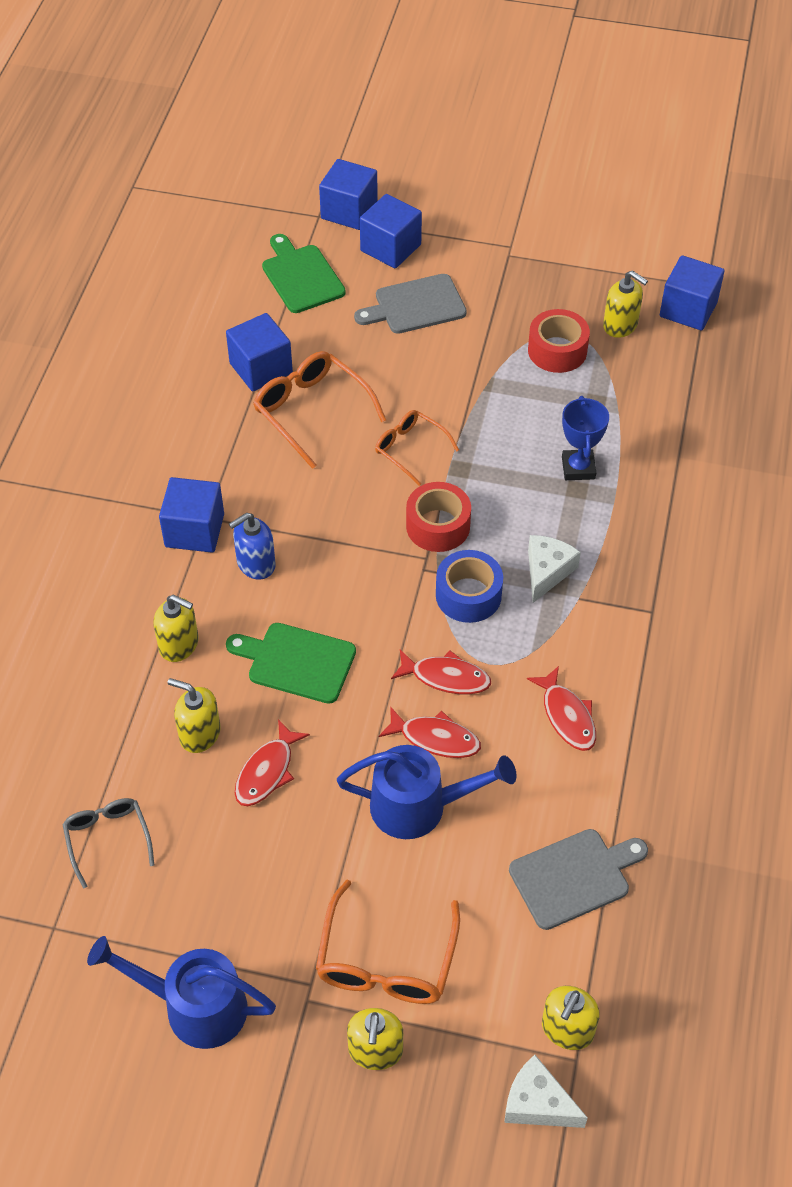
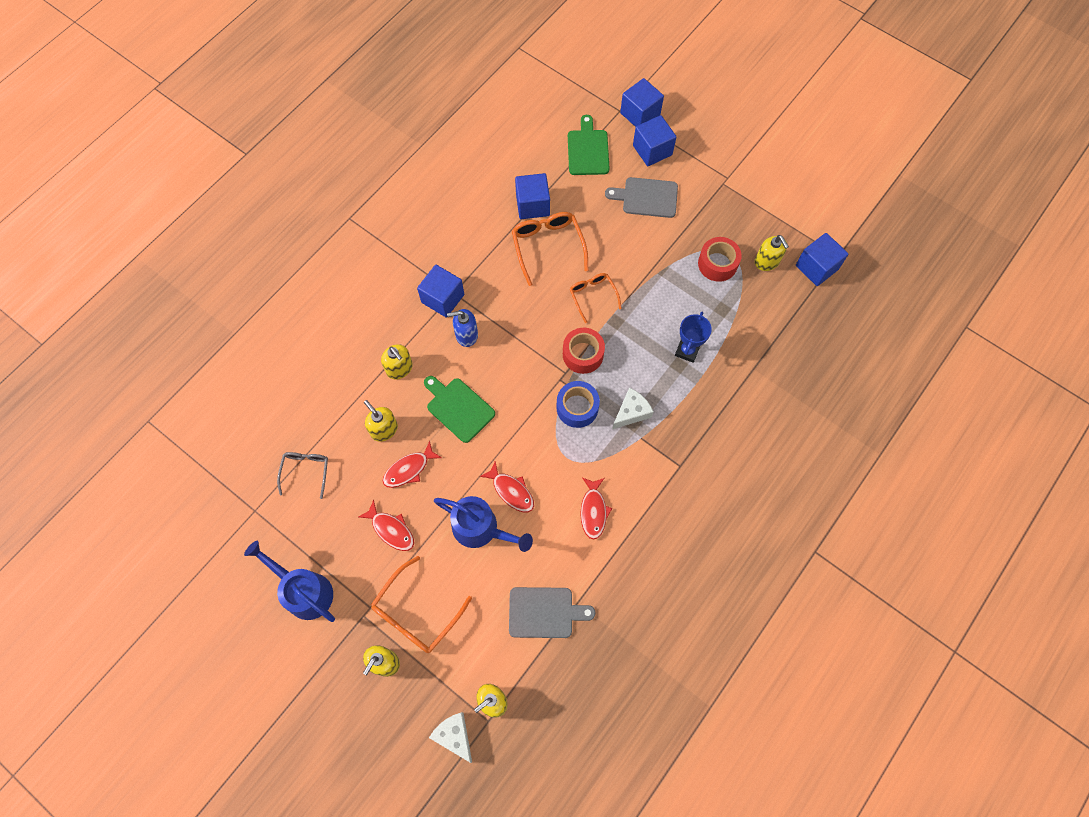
camera: 25 degrees right, 15 degrees up
(446, 677) = (537, 455): red fish -> red fish (391, 529)

